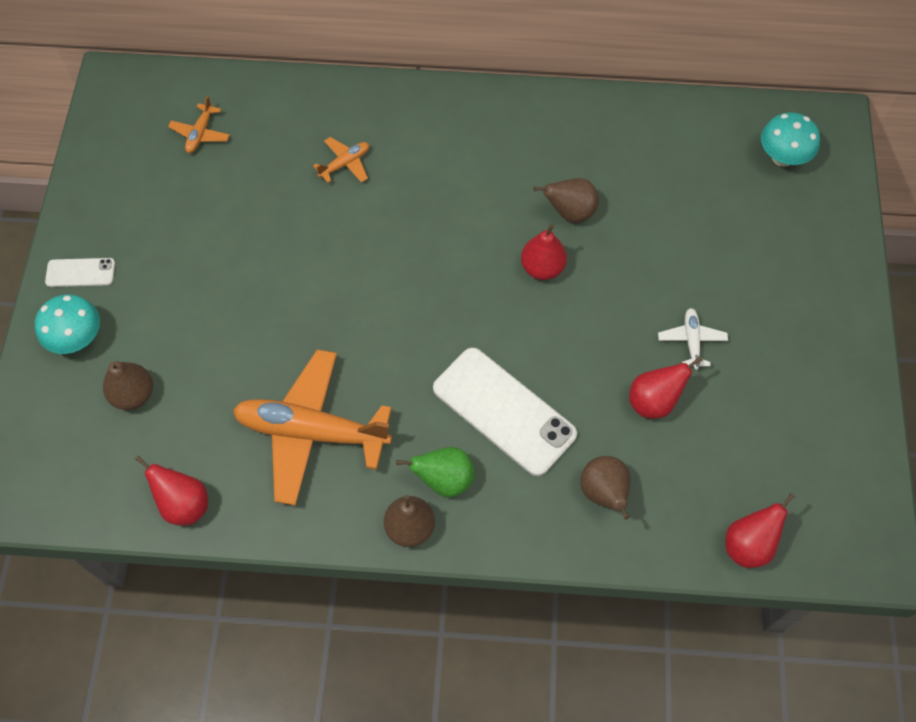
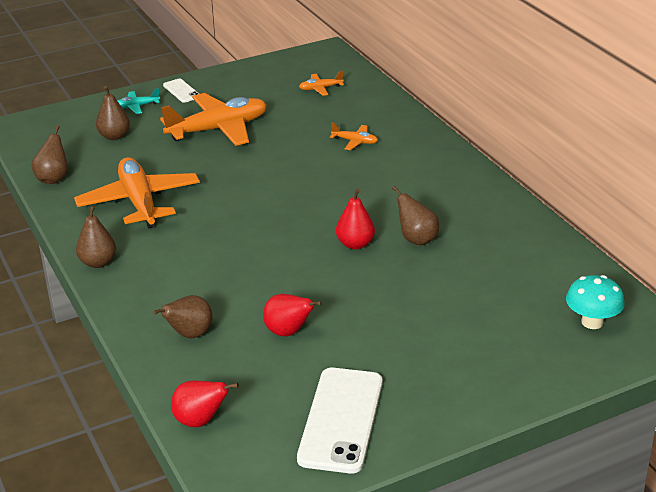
camera: 60 degrees right, 30 degrees down
(77, 338) = (136, 106): turquoise mushroom -> turquoise plane
(184, 504) = (53, 178): red pear -> brown pear
(210, 278) = (218, 129): none -> orange plane
(444, 480) = (145, 263): green pear -> none
(504, 411) = (220, 269): white phone -> white phone (341, 420)
(691, 341) = (360, 333): white plane -> none

